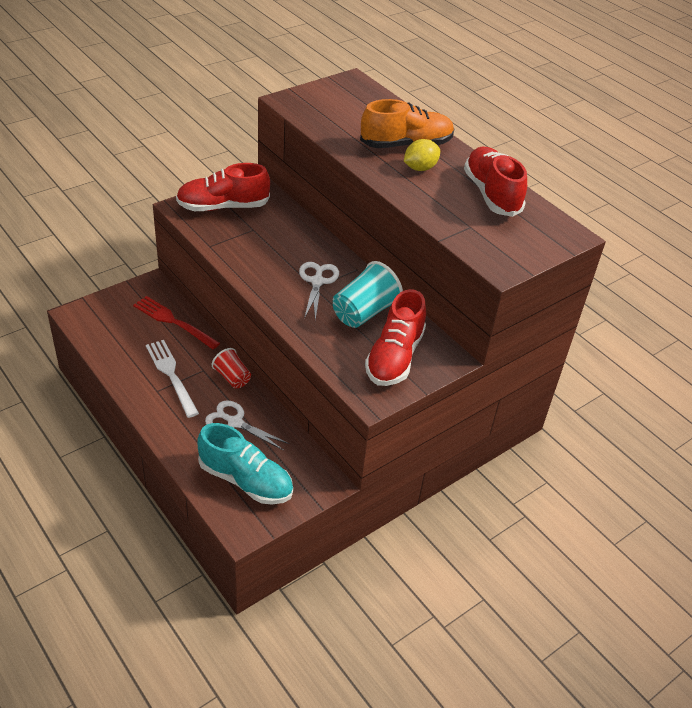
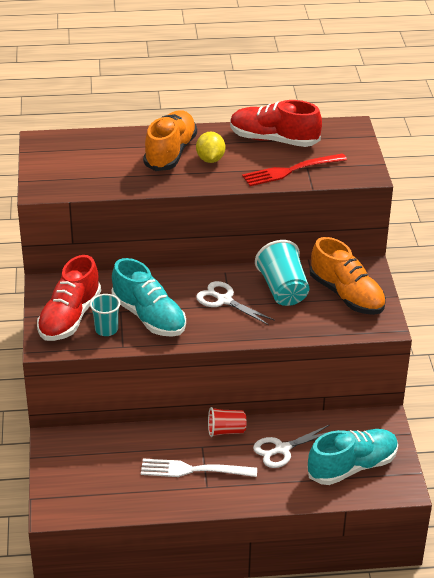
camera: 55 degrees left, 5 degrees down
(173, 322) = (121, 444): red fork -> red fork (291, 170)
(223, 230) = (106, 329): none -> turquoise cup
(258, 247) = (149, 317): none -> turquoise shoe
(394, 357) = (346, 295): red shoe -> orange shoe

